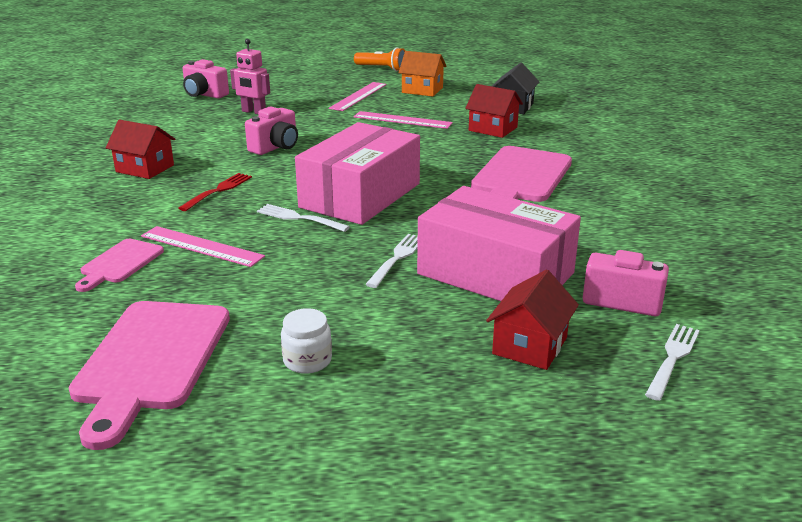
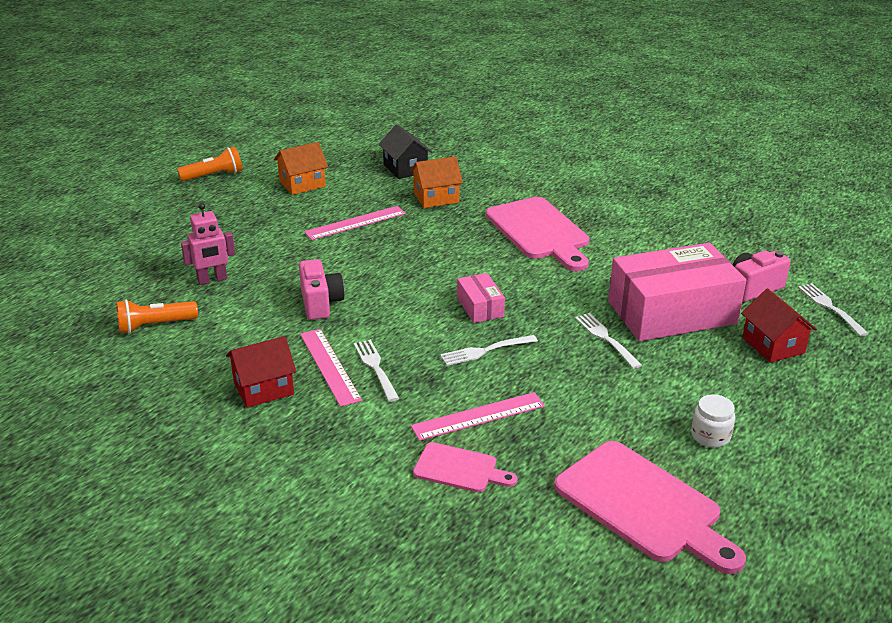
camera: 50 degrees left, 5 degrees up
(120, 263) = (459, 469): pink cutting board -> pink cutting board turned 45 degrees counterclockwise
(176, 118) = (155, 325): none -> orange flashlight
(204, 95) = (113, 286): pink camera -> none
(218, 191) = (376, 368): red fork -> white fork
(359, 96) = (265, 216): pink ruler -> pink ruler (330, 366)
(360, 195) = (480, 307): pink box -> pink box, size x0.45
(493, 129) = (436, 197): red house -> orange house

